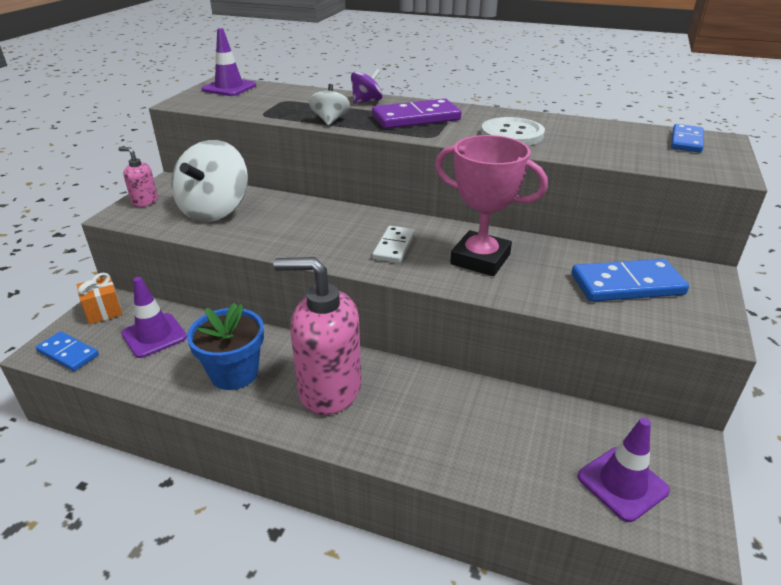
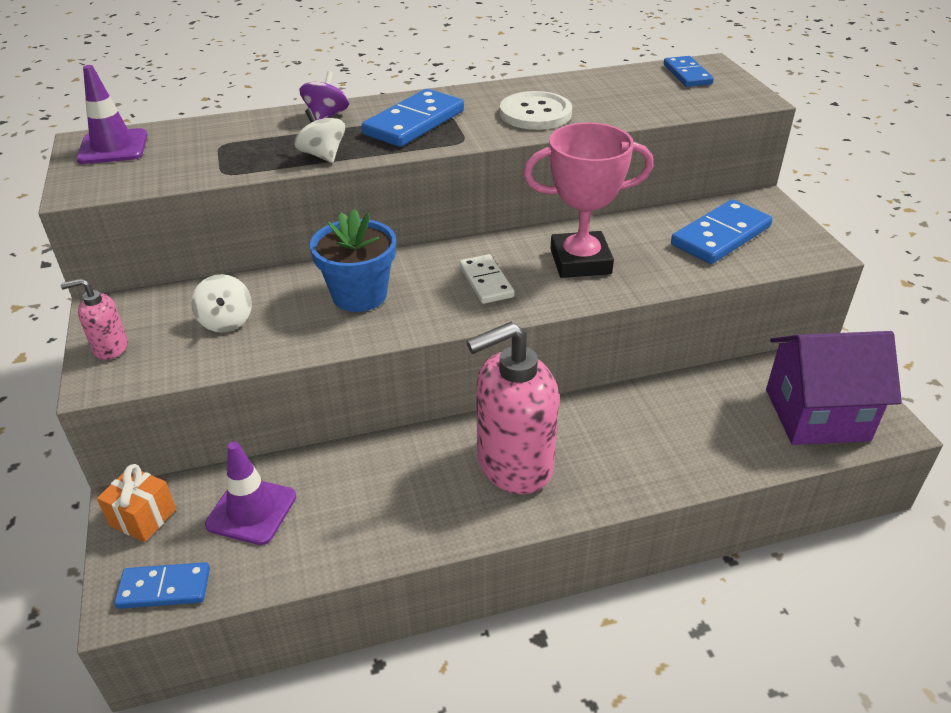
camera: 35 degrees left, 5 degrees up
(215, 210) = (226, 321): white spinning top -> white spinning top, size x0.50
(234, 373) = (398, 500): blue flower pot -> blue flower pot (359, 295)
(416, 118) = (414, 123): purple domino -> blue domino
(622, 483) = (816, 414): purple traffic cone -> purple house

